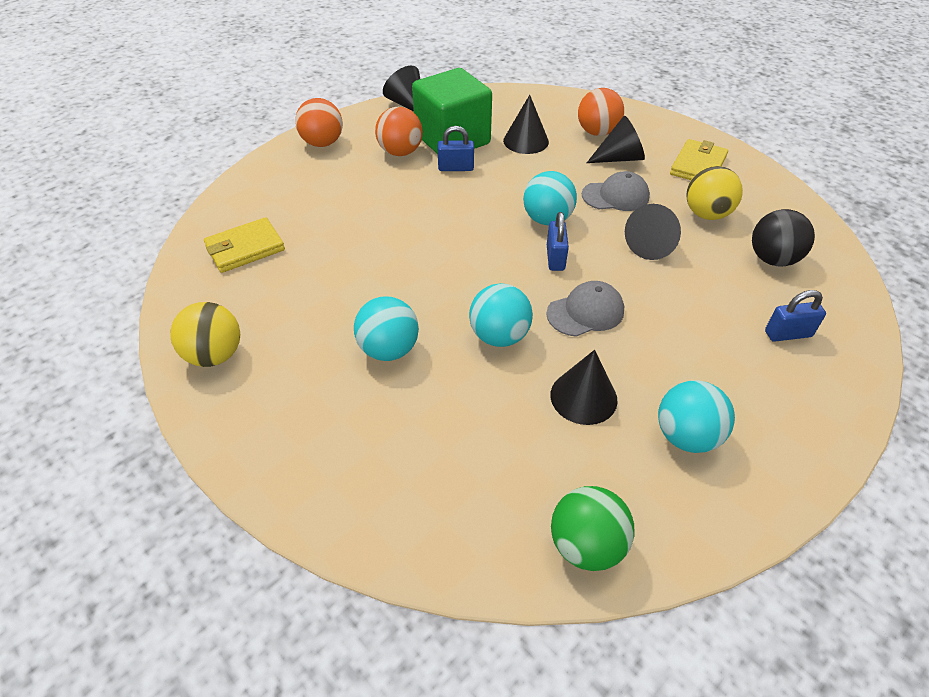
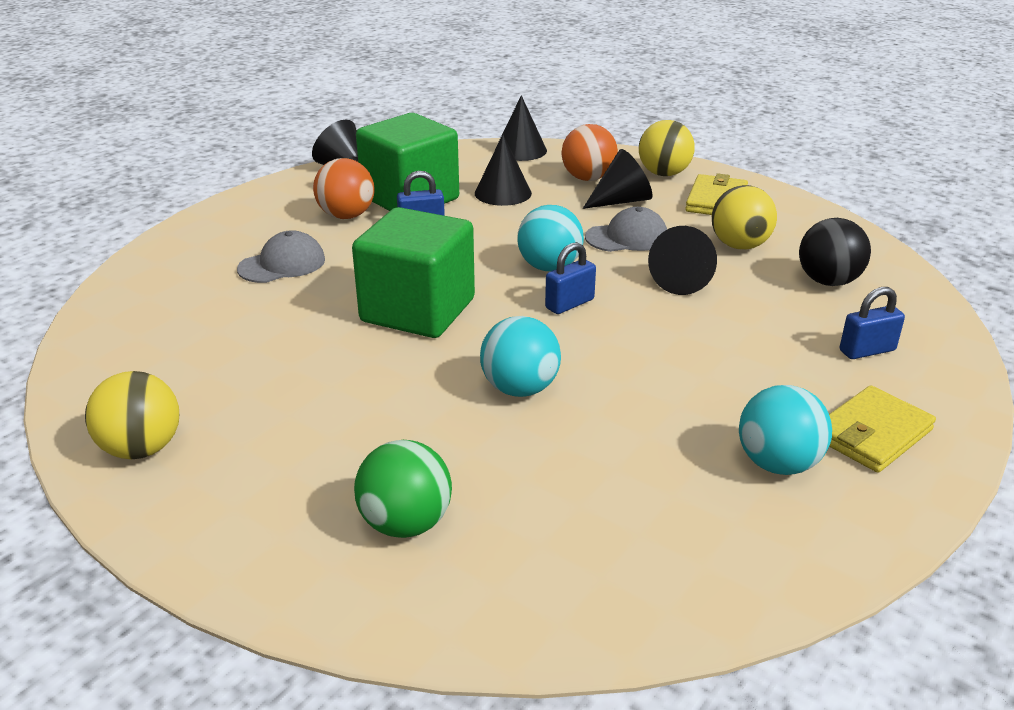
camera: 10 degrees left, 15 degrees down
(245, 248) = (160, 331): yellow wallet -> yellow wallet (871, 434)
(322, 143) = (241, 214): orange ball -> none
(389, 349) = (380, 417): turquoise ball -> none
(437, 251) = (418, 310): none -> green cube
(555, 258) = (569, 304): blue padlock -> blue padlock turned 60 degrees clockwise
(583, 397) = (642, 439): black cone -> black cone (520, 150)
(585, 312) = (621, 354): grey cap -> grey cap (282, 264)
(586, 545) = (686, 591): green ball -> green ball (406, 523)
(660, 133) = (664, 174): none -> yellow ball

